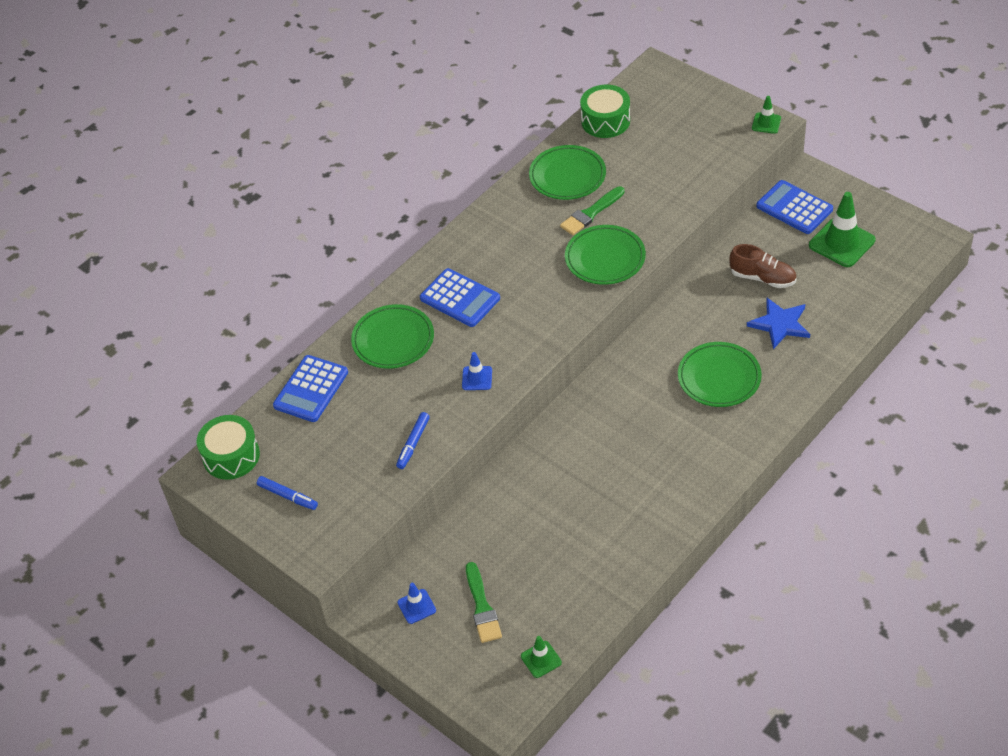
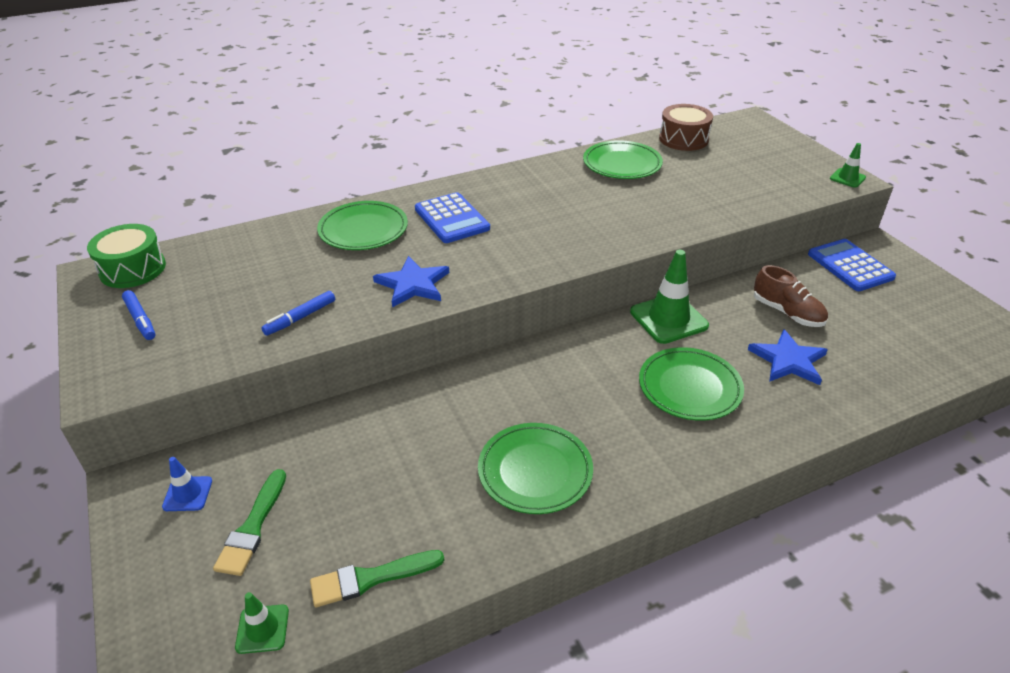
camera: 20 degrees right, 10 degrees down
(311, 389) = (255, 243): blue calculator -> none
(477, 378) = (413, 284): blue traffic cone -> blue star
(591, 213) = (626, 194): green brush -> green brush (370, 578)
(605, 121) = (683, 139): green drum -> brown drum
(605, 258) = (617, 230): green plate -> green plate (535, 471)
(841, 243) = (894, 310): green traffic cone -> green traffic cone (668, 319)

